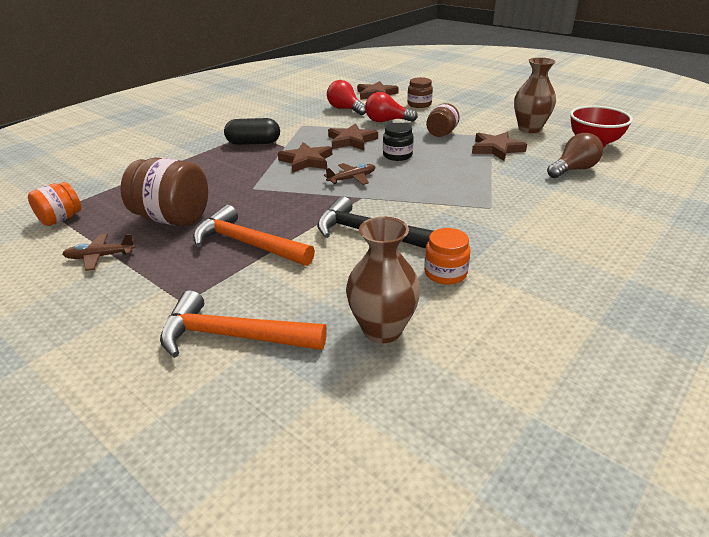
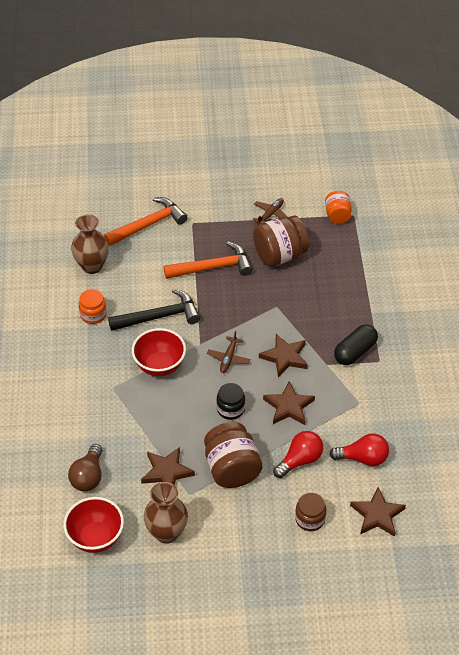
camera: 135 degrees right, 15 degrees up
(422, 200) = (159, 366): none -> red bowl
(441, 134) = (232, 469): brown jar -> brown jar, size x1.71

